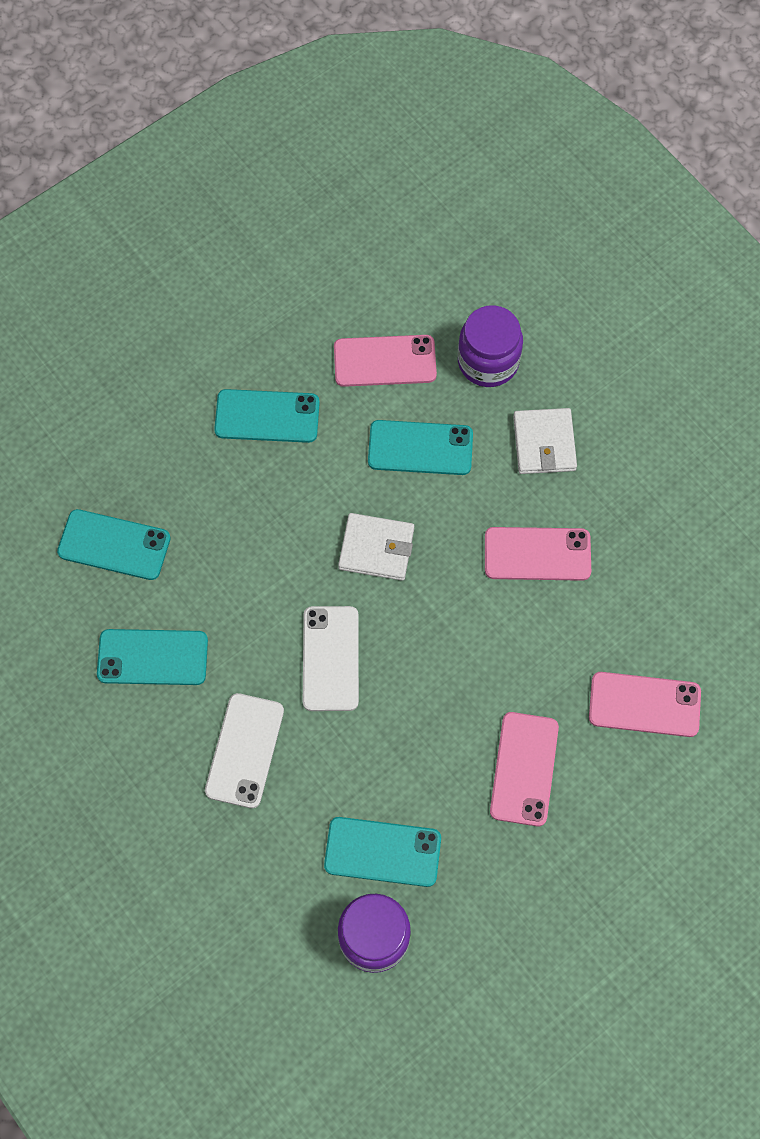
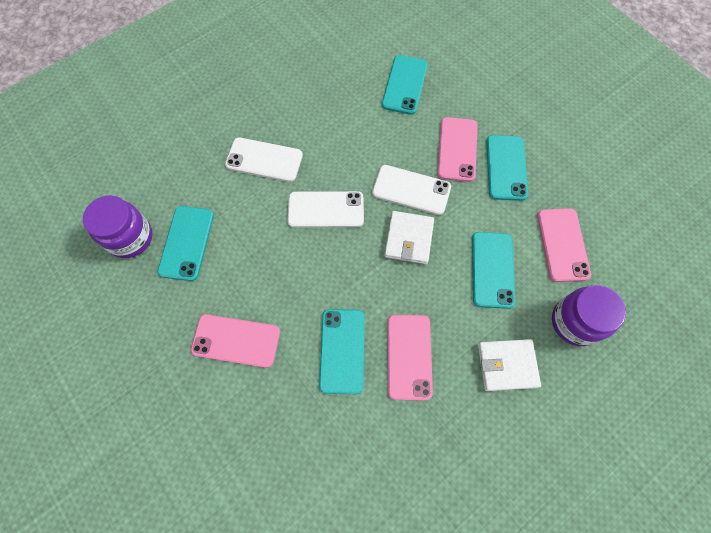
camera: 90 degrees right, 0 degrees up
(152, 657) = (329, 108): turquoise phone -> turquoise phone (342, 350)
(301, 542) = (411, 190): none -> white phone
(644, 705) = (281, 440): pink phone -> pink phone (457, 149)

